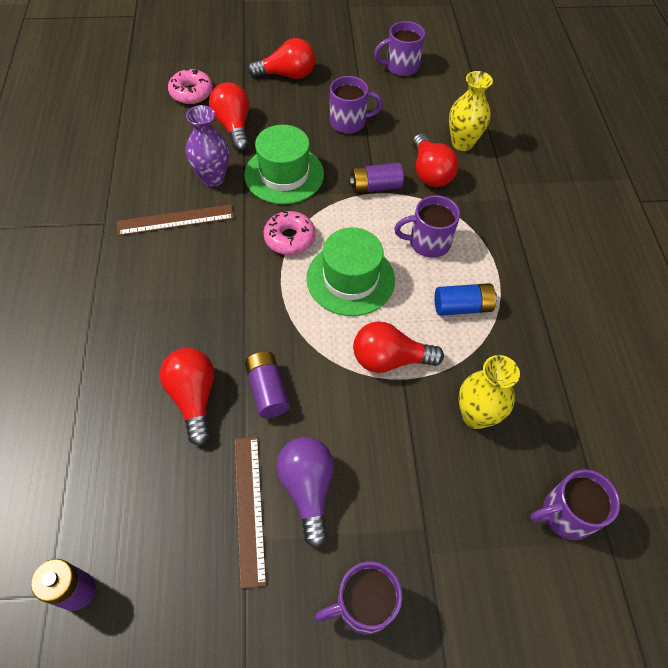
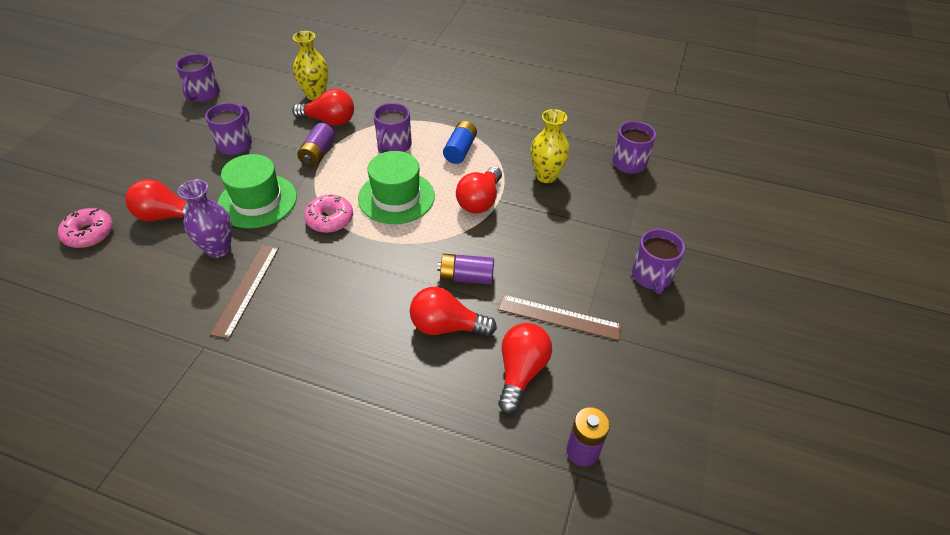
camera: 65 degrees left, 10 degrees down
(287, 75) = (138, 162): red light bulb -> red light bulb (521, 372)
(307, 489) = (559, 279): purple light bulb -> none

